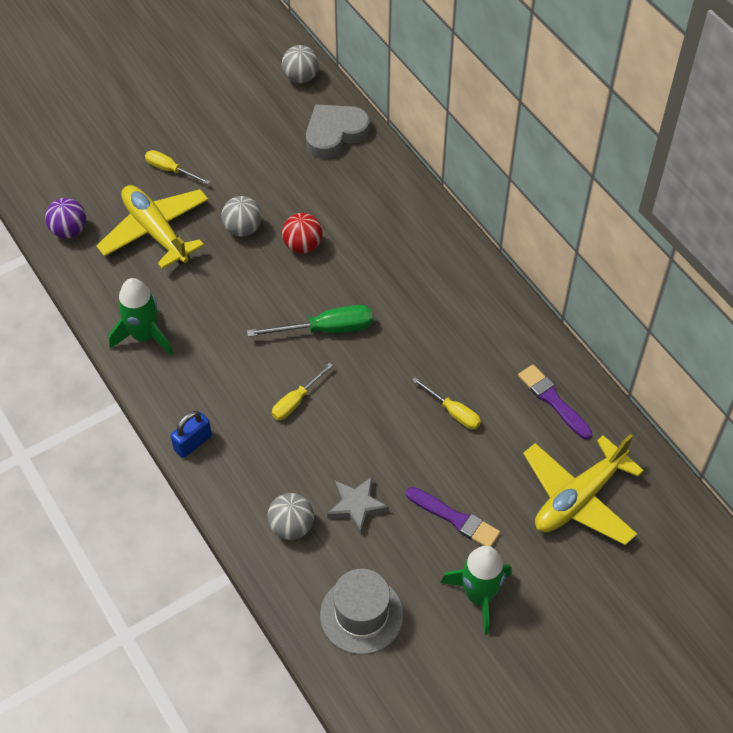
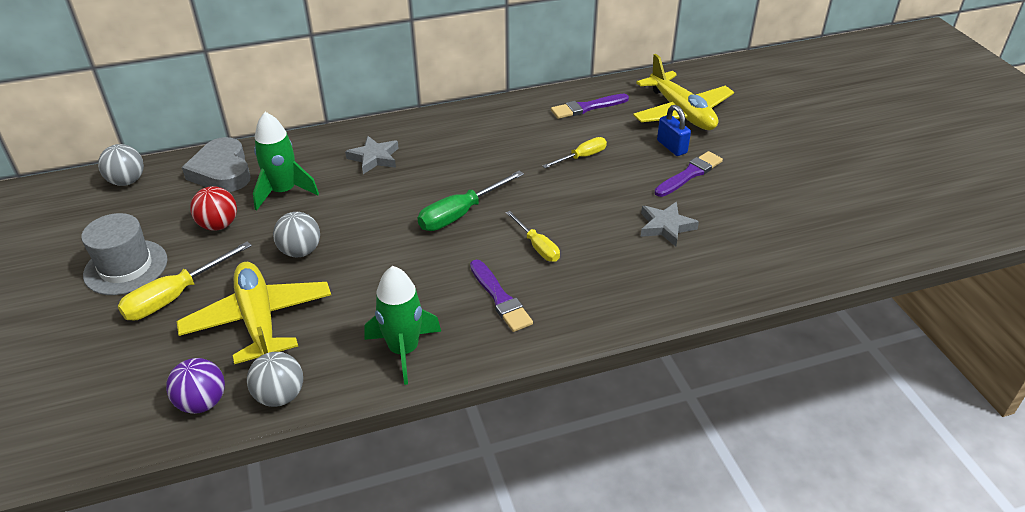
camera: 75 degrees left, 15 degrees down
(156, 232) = (259, 321): yellow plane -> yellow plane turned 90 degrees clockwise
(170, 170) = (175, 296): yellow screwdriver -> yellow screwdriver, size x1.56
(193, 443) = (564, 328): blue padlock -> blue padlock (671, 147)
(219, 387) = (500, 298): none -> purple brush
(291, 526) = (681, 271): grey ball -> grey ball (280, 396)
(303, 245) = (349, 213): red ball -> red ball (219, 225)
(326, 329) = (460, 214): green screwdriver -> green screwdriver turned 135 degrees counterclockwise
(361, 615) = (780, 242): grey hat -> grey hat (126, 267)
(392, 237) = (374, 158): none -> grey star
(479, 596) = (765, 174): green rocket -> green rocket (283, 191)

